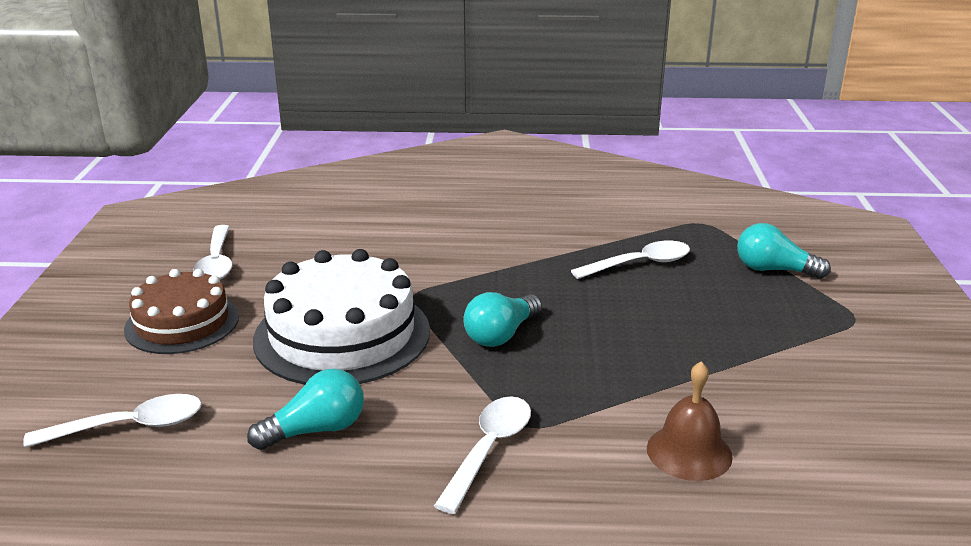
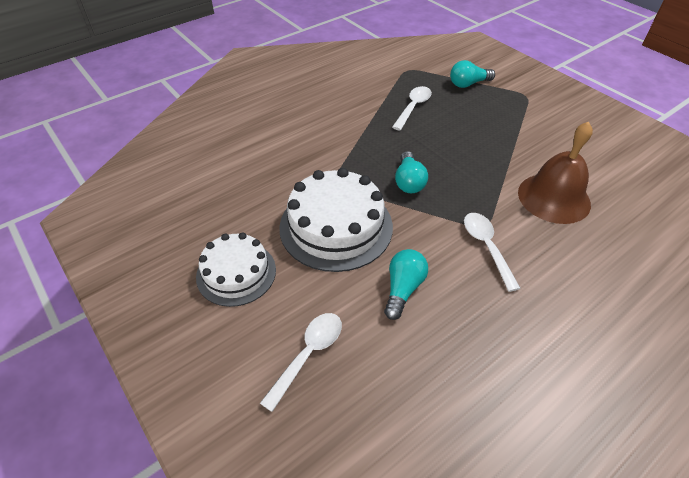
camera: 40 degrees left, 20 degrees up
(182, 323) = (236, 273): brown cake -> white cake
(216, 262) = (194, 221): white spoon -> none
(689, 452) = (554, 198): brown bell -> brown bell, size x1.63

